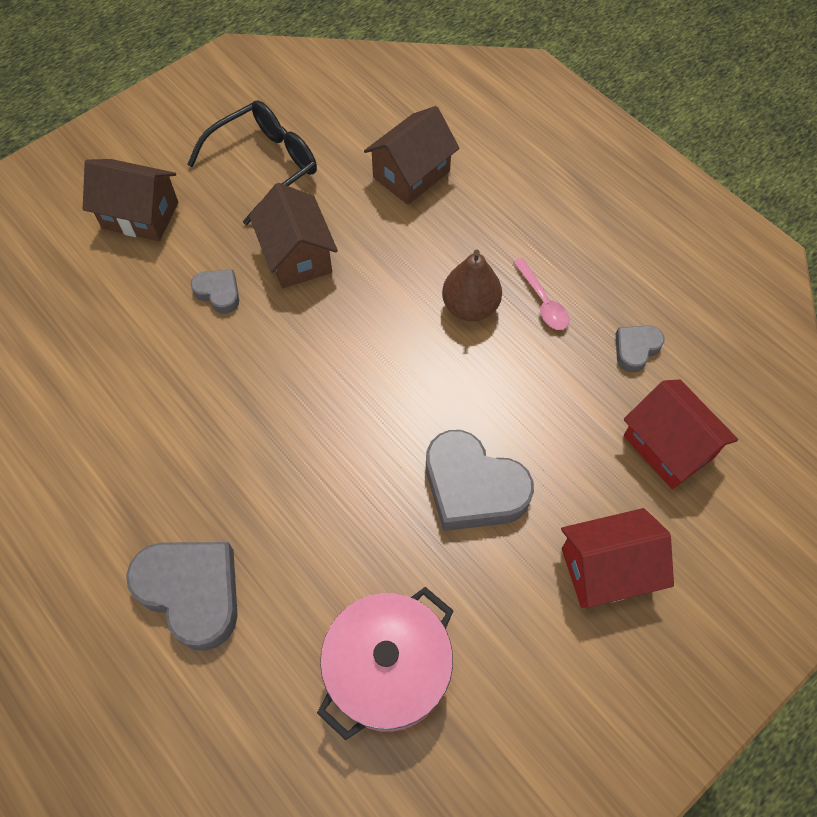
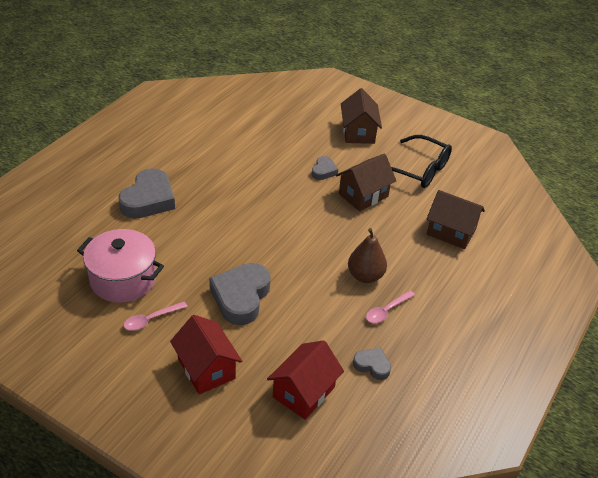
camera: 70 degrees right, 20 degrees down
(491, 636) = (151, 319): none -> pink spoon

